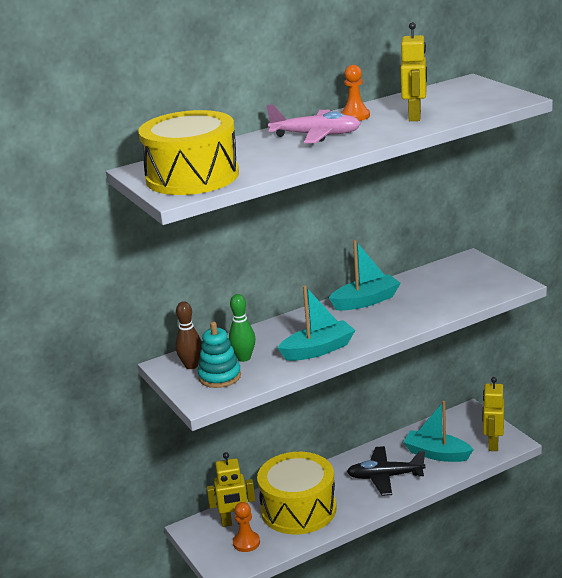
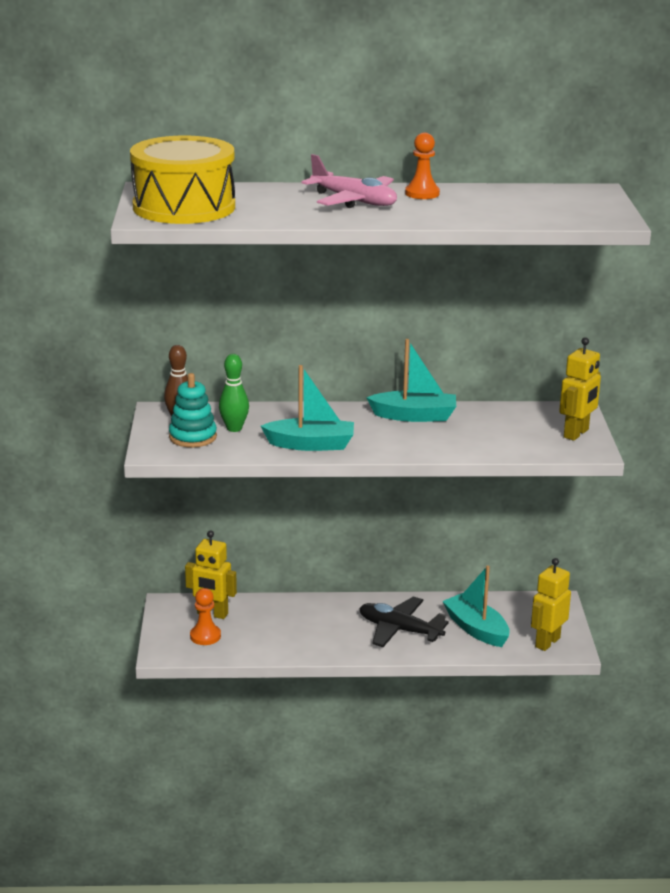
camera: 25 degrees right, 0 degrees up
(298, 509) = (283, 626): yellow drum -> none
(415, 116) = (478, 209): yellow robot -> yellow robot (576, 433)

